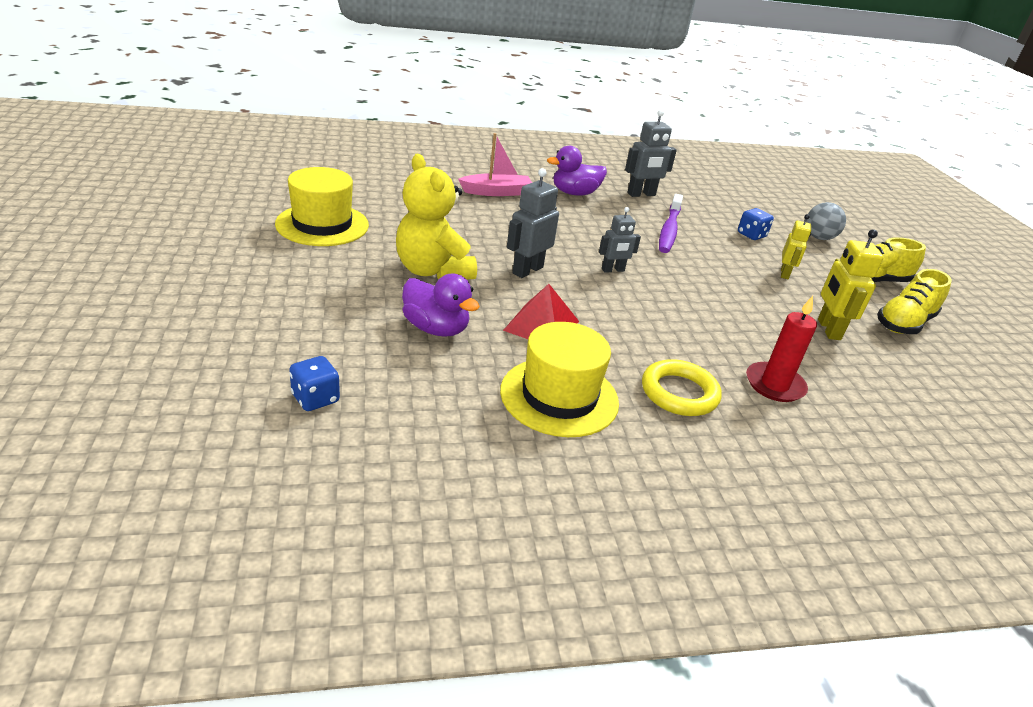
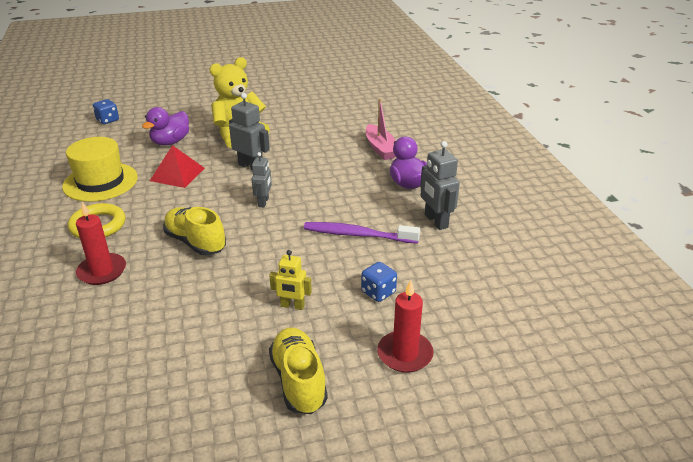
camera: 90 degrees right, 0 degrees up
(322, 225) = (286, 99): yellow hat -> none
(613, 270) = (263, 202): grey robot -> grey robot turned 150 degrees counterclockwise
(819, 237) = (405, 354): grey ball -> red candle
(828, 329) = (185, 319): yellow robot -> none
(904, 323) = (204, 388): yellow shoe -> yellow shoe (195, 242)

